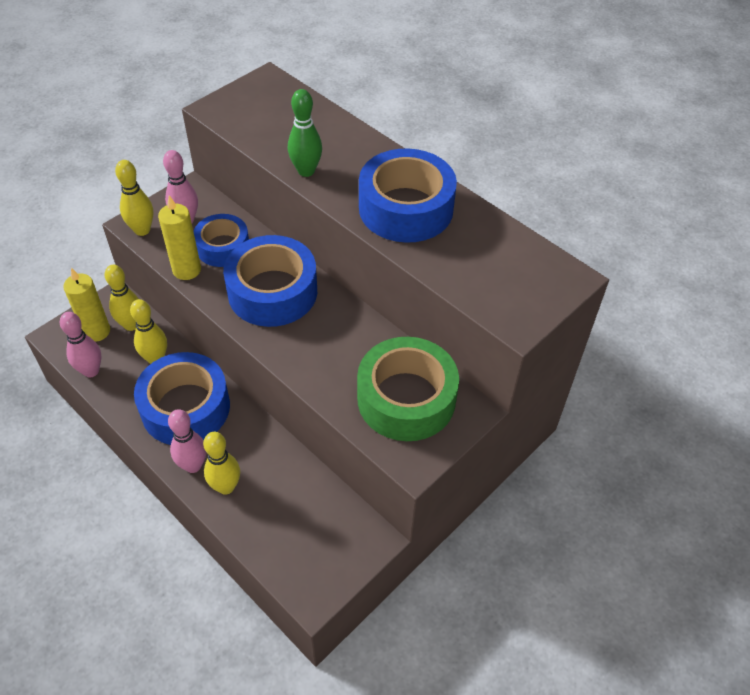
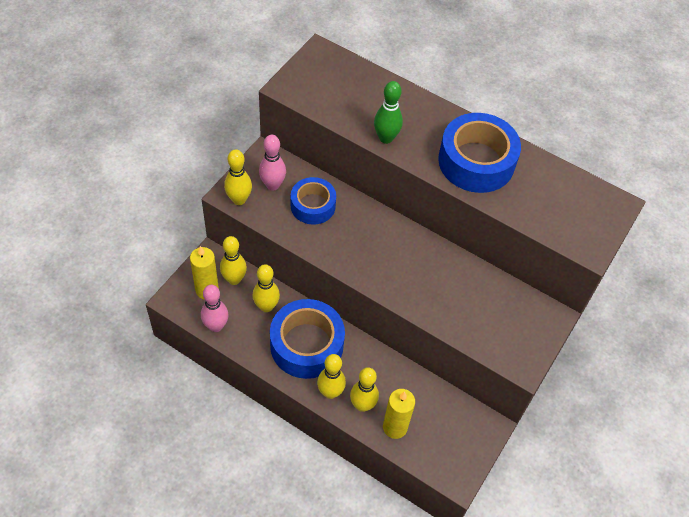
camera: 15 degrees left, 5 degrees up
(187, 270) = (291, 231): yellow candle -> yellow candle (395, 427)
(193, 465) = (330, 392): pink bowling pin -> yellow bowling pin
(272, 291) = (368, 240): blue tape -> none
(406, 399) = (502, 315): green tape -> none

